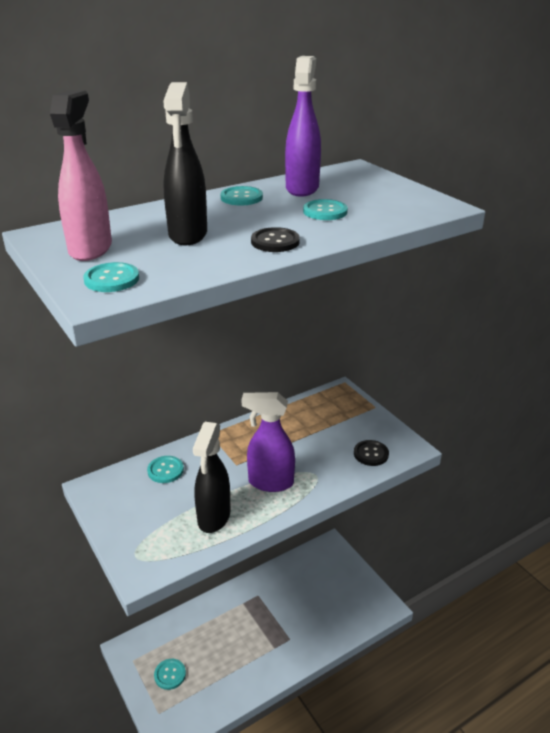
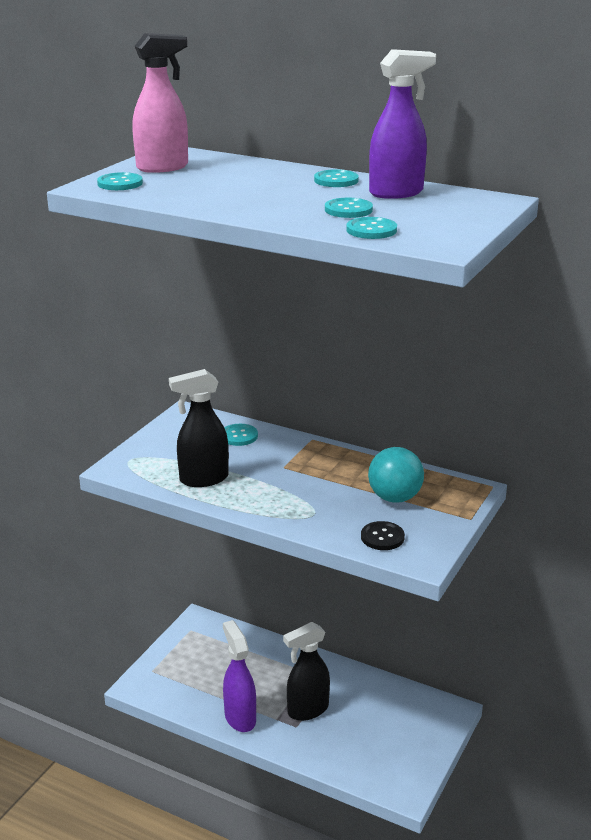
camera: 60 degrees right, 5 degrees down
(170, 674) = (193, 659): turquoise button -> turquoise button (371, 230)
(188, 235) = (226, 183): black spray bottle -> black spray bottle (307, 710)
(270, 482) = (276, 492): purple spray bottle -> purple spray bottle (240, 718)
(275, 242) = (251, 208): black button -> none
(325, 428) = (394, 498): none -> turquoise ball

